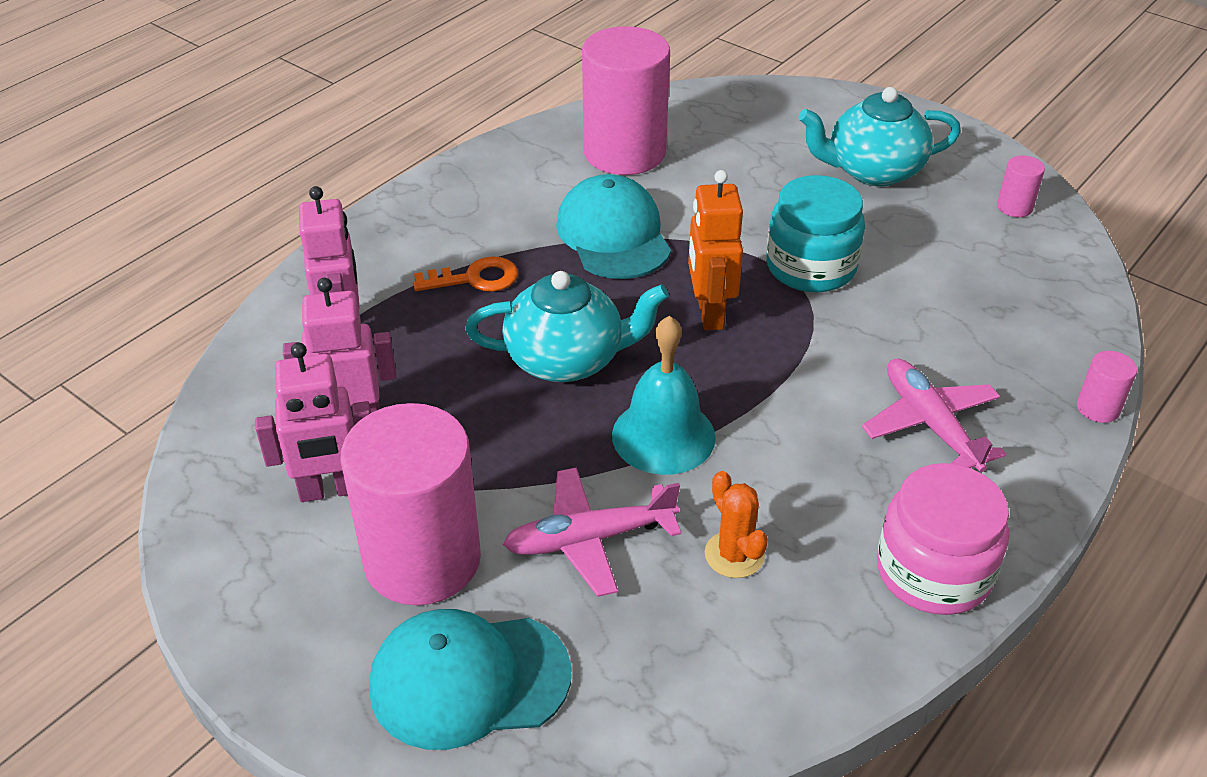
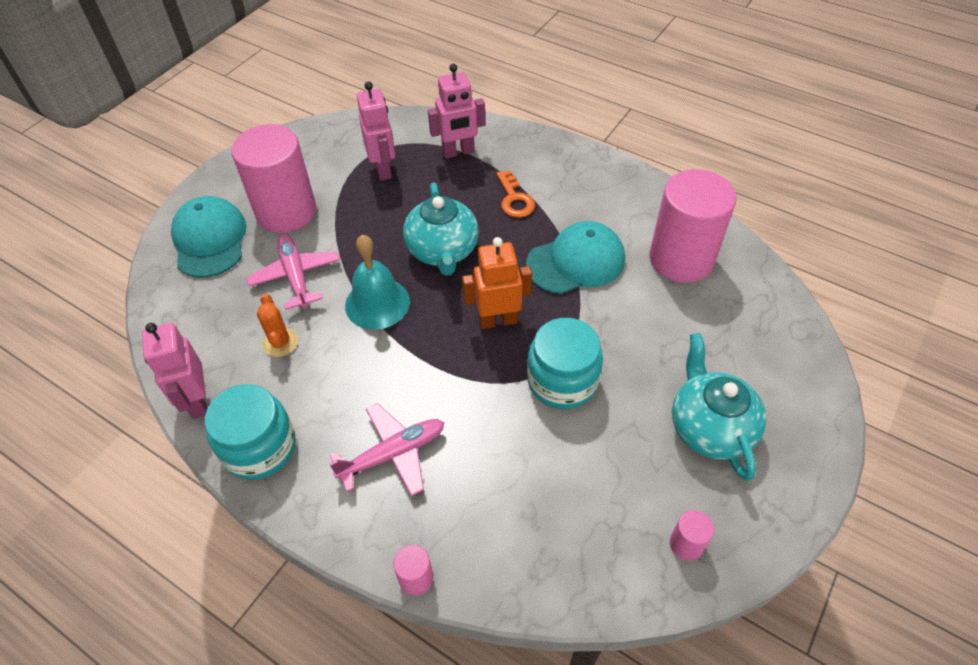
camera: 85 degrees right, 10 degrees up
(330, 490) = (334, 170): pink robot -> pink robot (197, 401)
(734, 555) = (280, 342): orange cactus -> orange cactus turned 75 degrees counterclockwise
(933, 572) = (259, 447): pink jar -> turquoise jar

